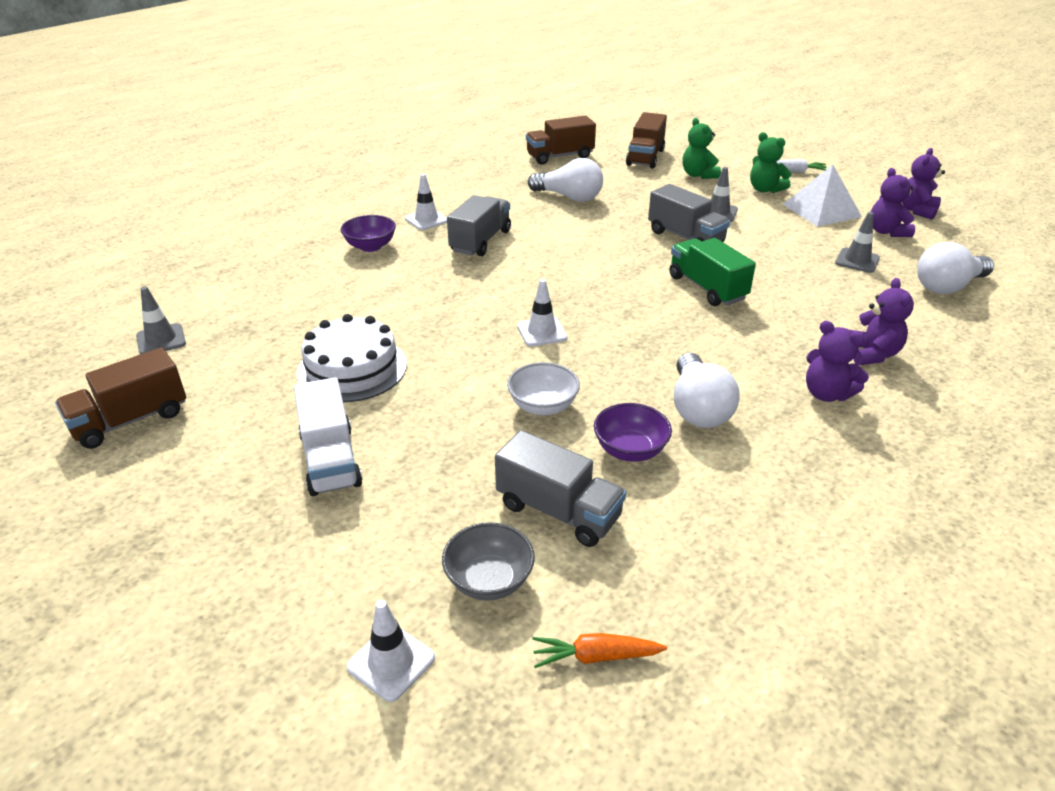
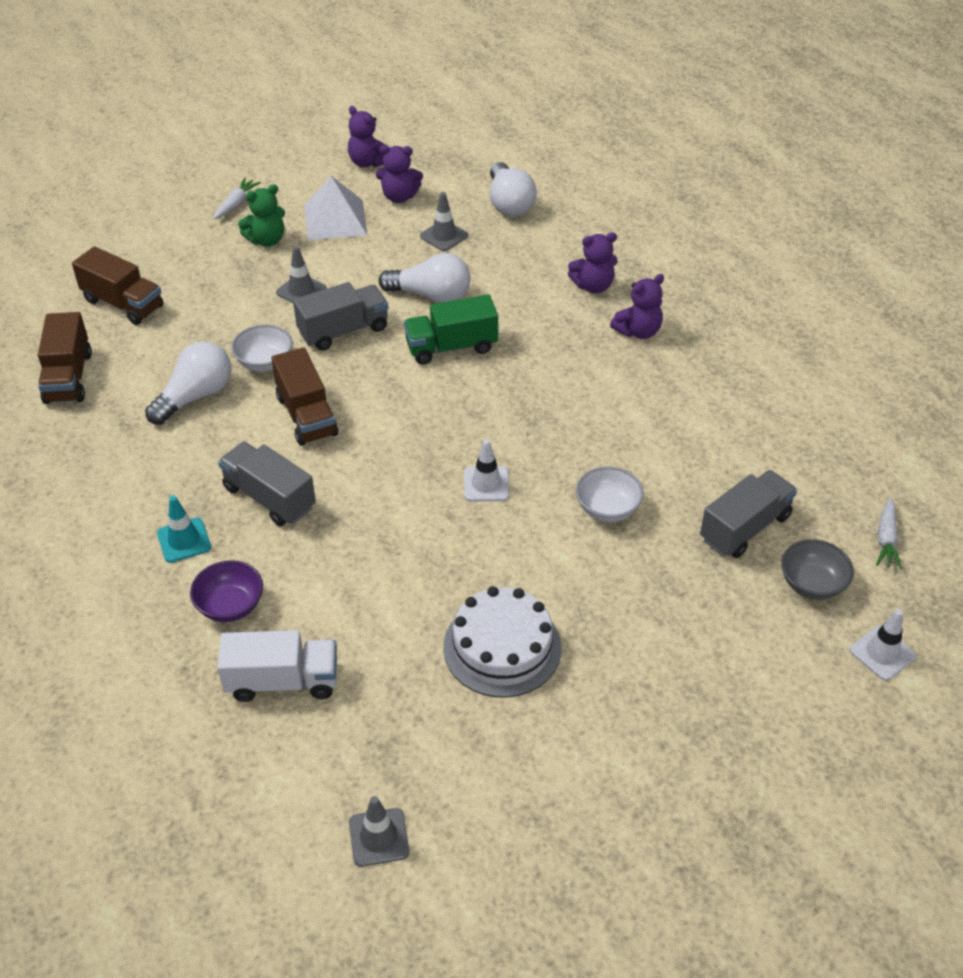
camera: 75 degrees left, 10 degrees up
(130, 420) = (540, 856): brown truck -> brown truck (306, 415)
(331, 460) = (648, 675): white truck -> white truck (282, 681)
(426, 220) = (184, 540): white traffic cone -> turquoise traffic cone
(595, 656) = (886, 539): orange carrot -> white carrot
(623, 214) = (265, 362): none -> white bowl
(630, 450) = (681, 467): purple bowl -> none
(698, 175) = (200, 276): green teddy bear -> none
(698, 408) = (637, 410): white light bulb -> white light bulb (431, 295)
(872, 354) = (593, 286): purple teddy bear -> purple teddy bear turned 150 degrees clockwise

